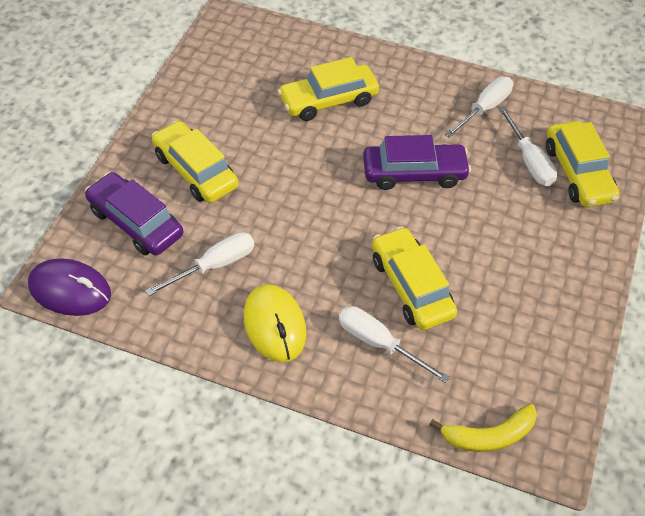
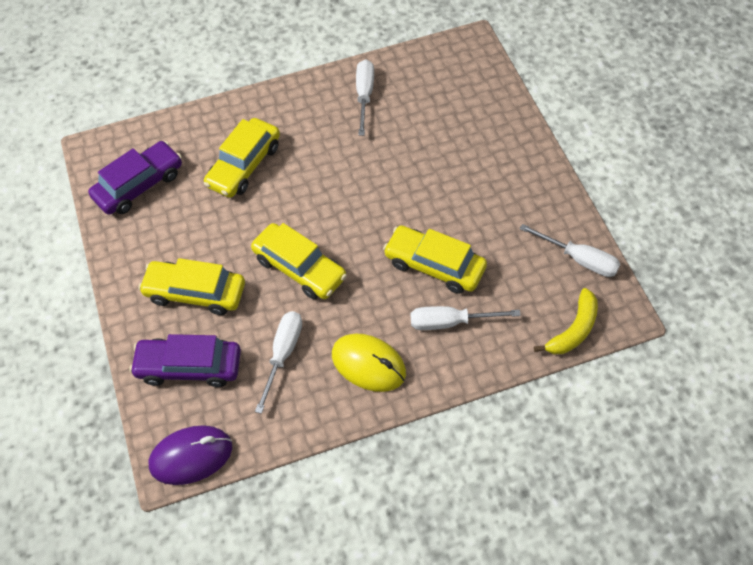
camera: 35 degrees left, 5 degrees up
(414, 173) = (360, 180): purple car -> purple car (139, 185)
(529, 160) = (430, 115): white screwdriver -> white screwdriver (579, 259)
(578, 173) = (469, 102): yellow car -> yellow car (299, 268)

